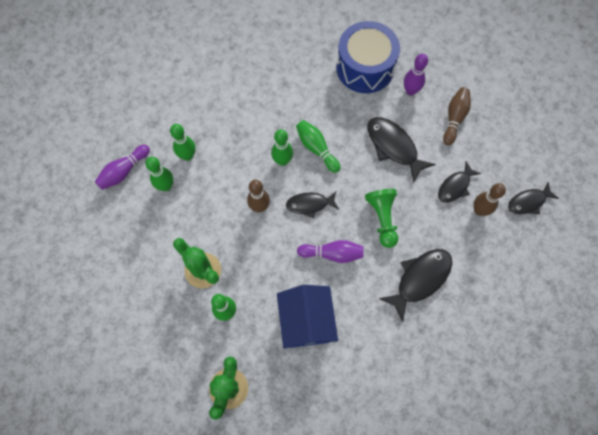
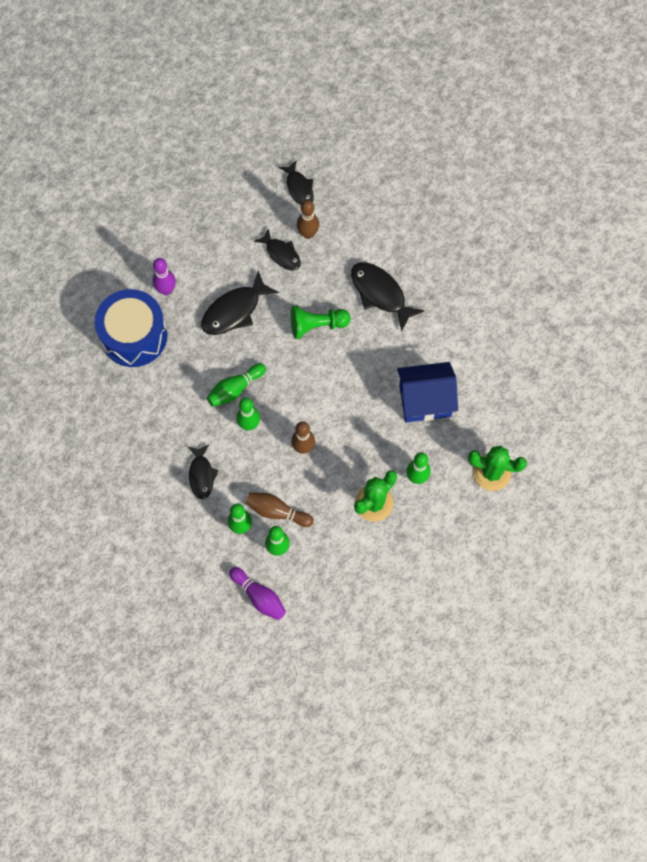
camera: 90 degrees left, 0 degrees up
(310, 204) = (300, 396): black fish -> black fish (201, 475)
(332, 254) = (355, 375): purple bowling pin -> none
(454, 118) = (202, 248): brown bowling pin -> brown bowling pin (277, 512)

